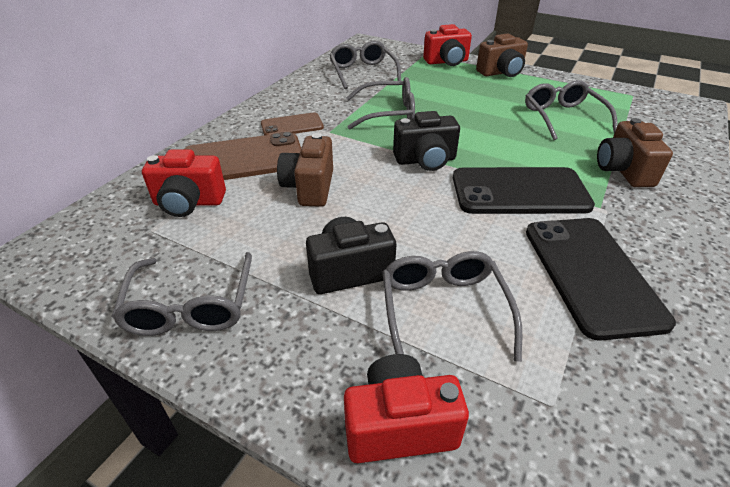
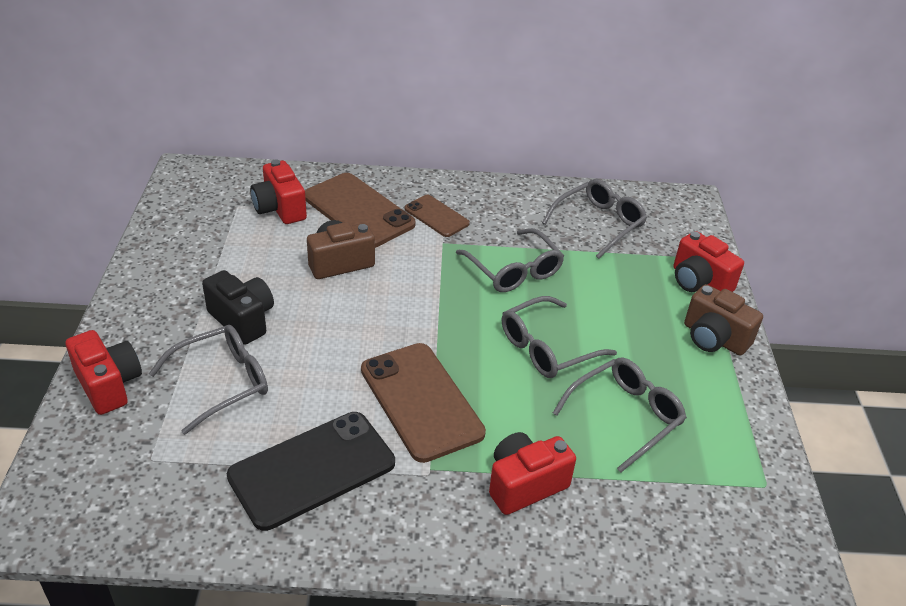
camera: 60 degrees right, 0 degrees up
(191, 305) = (172, 257): grey glasses -> grey glasses (547, 348)
(425, 160) = (435, 321): black camera -> none
(519, 192) = (421, 401): black phone -> brown phone
(623, 171) = (525, 484): brown camera -> red camera

